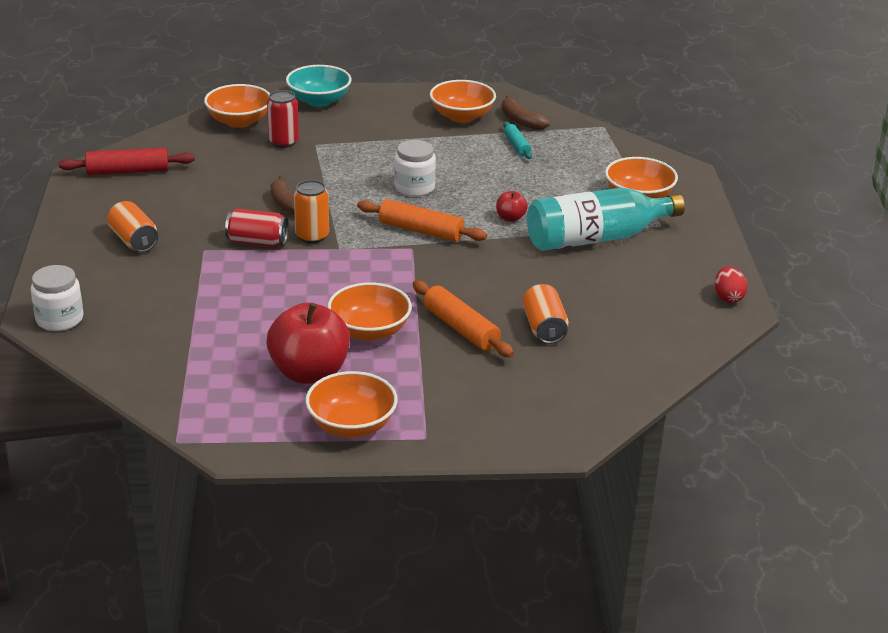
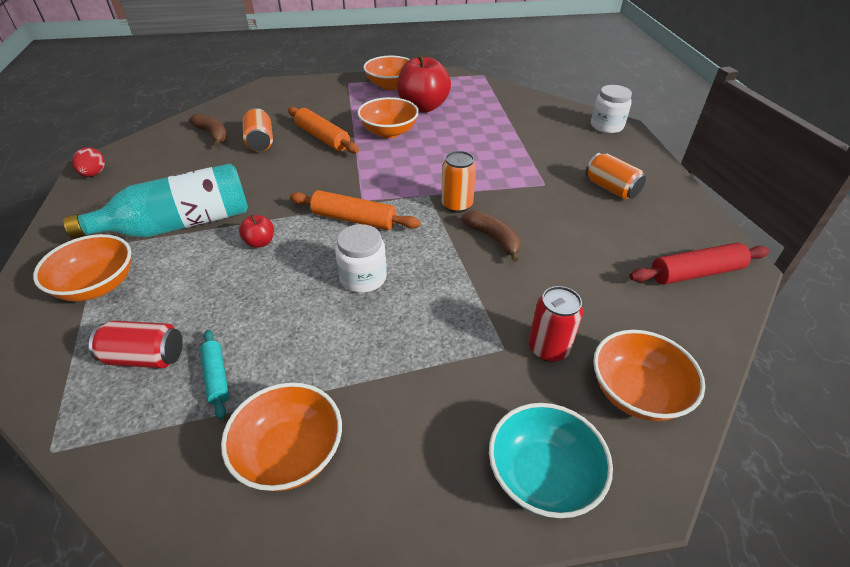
camera: 175 degrees right, 10 degrees up
(257, 242) = (503, 195): red can -> red can (145, 357)
(520, 120) = (190, 452): brown banana -> brown banana (213, 135)

